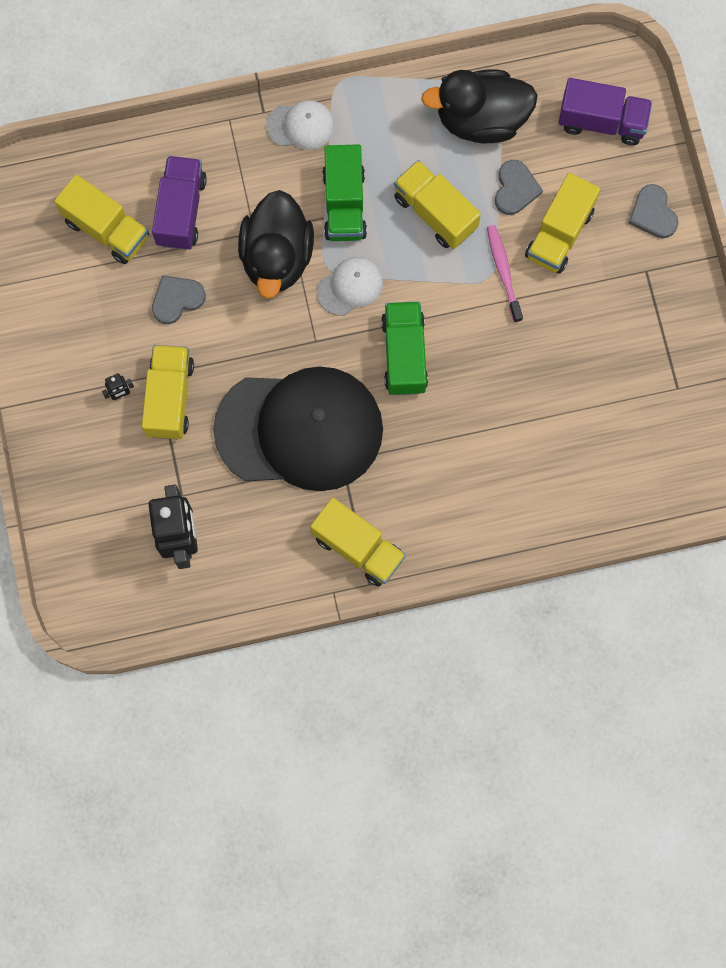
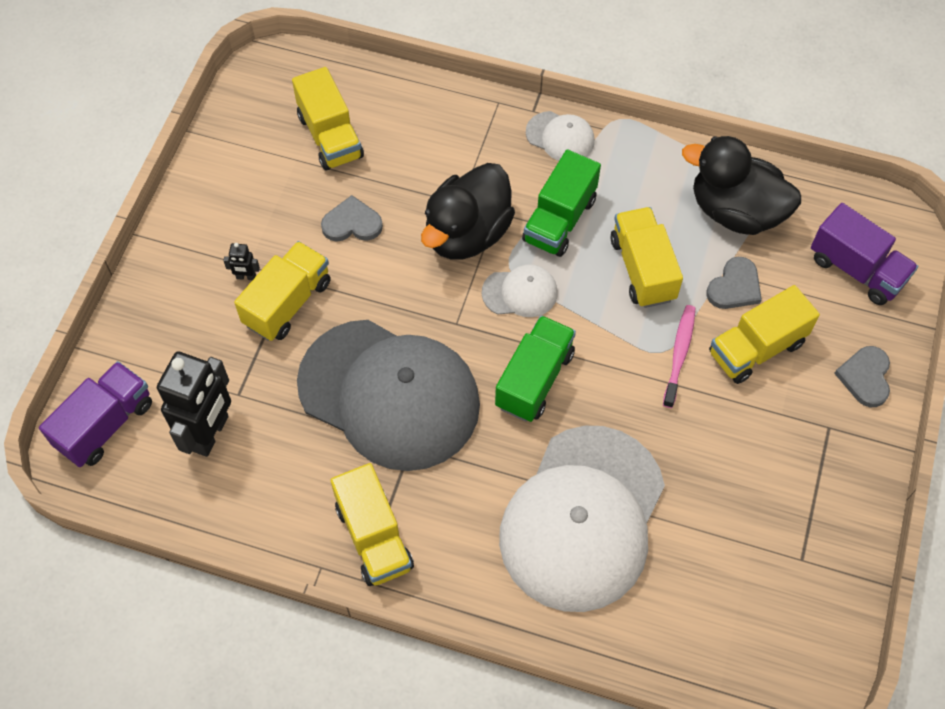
camera: 30 degrees right, 15 degrees down
(181, 211) = (406, 153): purple truck -> purple truck (105, 424)
(299, 429) = (389, 394): black cap -> grey cap
(503, 445) = (582, 518): none -> white cap

